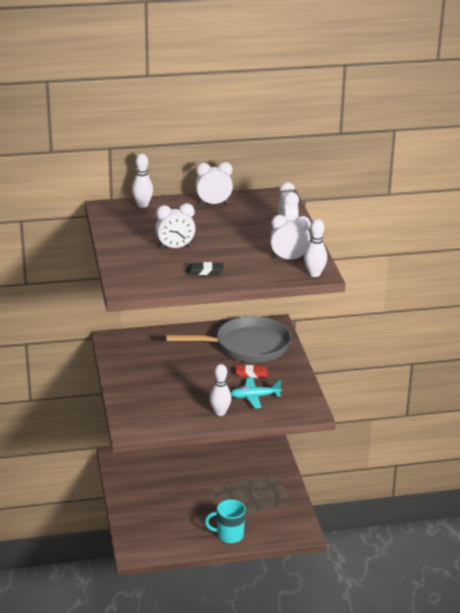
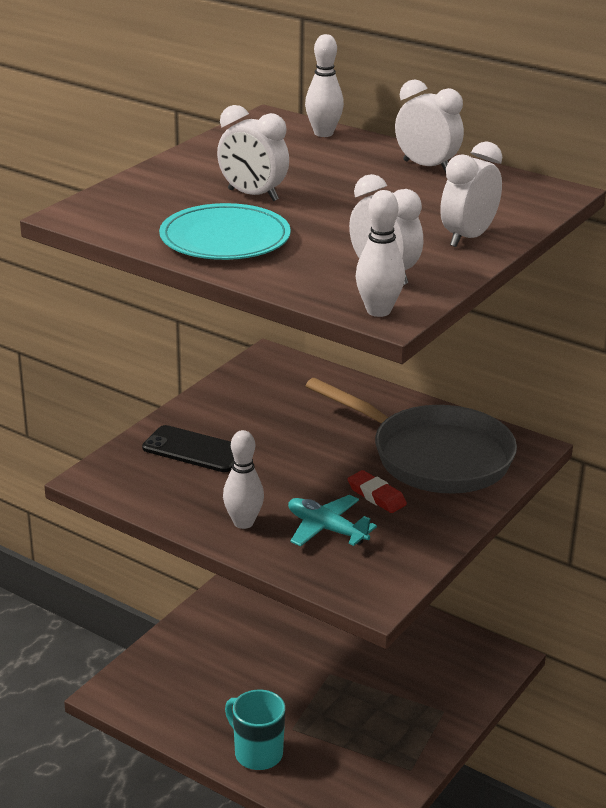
camera: 45 degrees right, 0 degrees up
(149, 395) = (194, 450): none -> black phone
(204, 271) = (225, 238): black eraser -> turquoise plate

